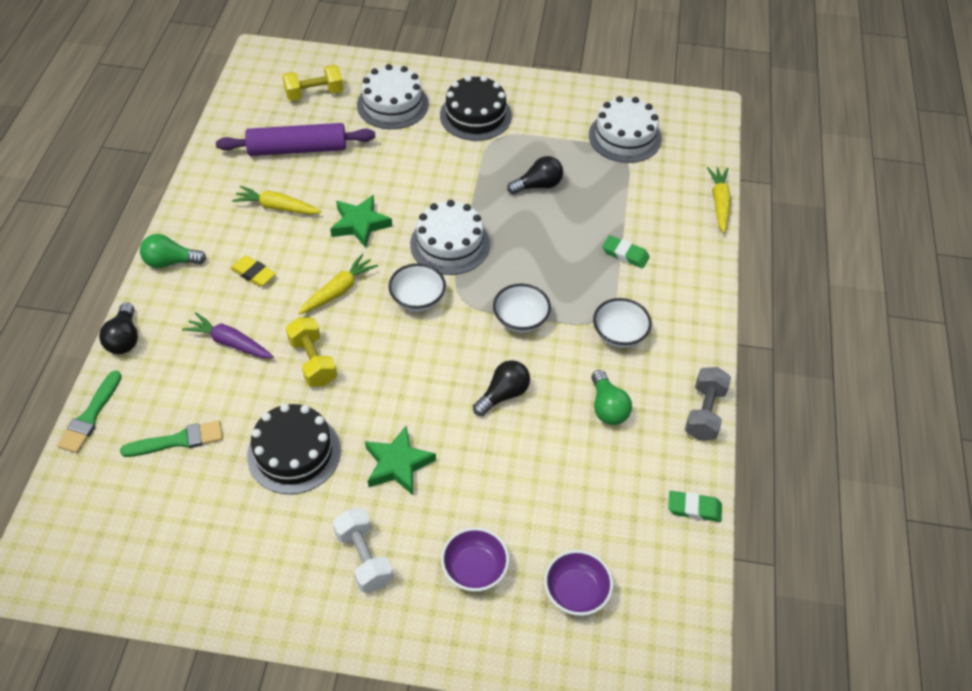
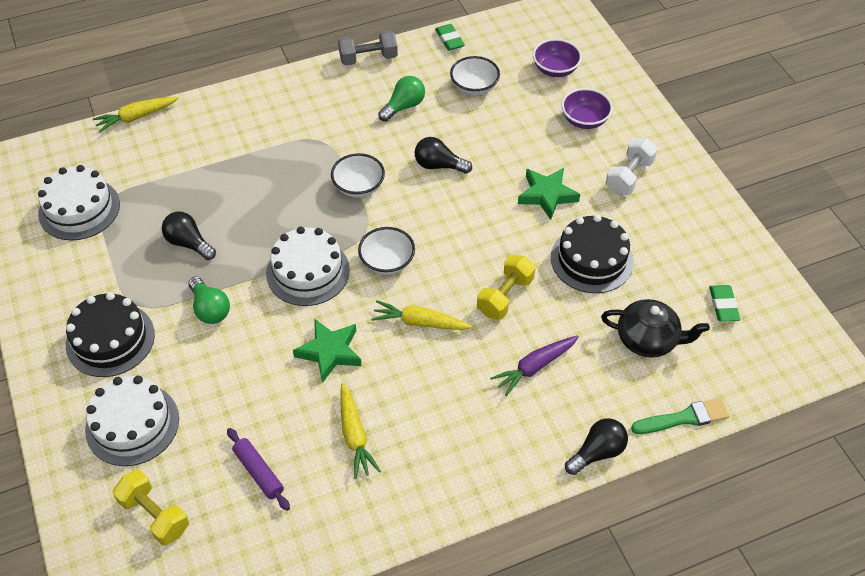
camera: 120 degrees left, 0 degrees up
(171, 262) = (488, 481): green light bulb -> green light bulb (210, 309)
(178, 440) = (648, 339): green brush -> black teapot
(230, 342) = (534, 367): purple carrot -> purple carrot turned 60 degrees clockwise
(253, 273) = (450, 400): yellow eraser -> none
(297, 149) = (259, 472): purple rolling pin -> purple rolling pin, size x0.55
(619, 334) = (329, 125): white bowl -> white bowl (474, 87)
(625, 254) = (239, 152): green eraser -> green eraser (723, 305)

